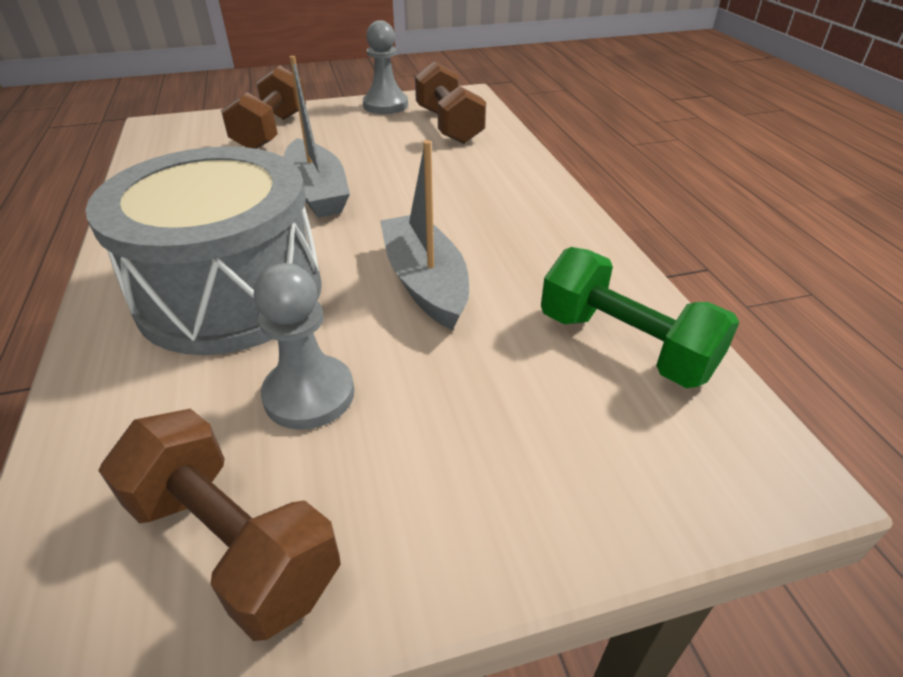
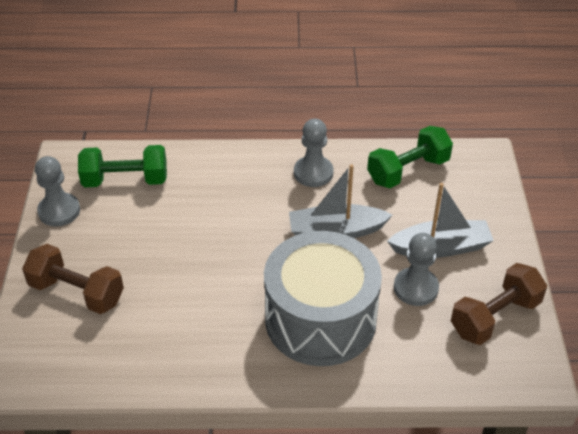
camera: 75 degrees left, 5 degrees up
(317, 192) = (205, 270): grey boat -> grey boat (441, 247)
(448, 126) = (125, 180): brown dumbbell -> green dumbbell
(545, 243) = (313, 173): none -> grey pawn

